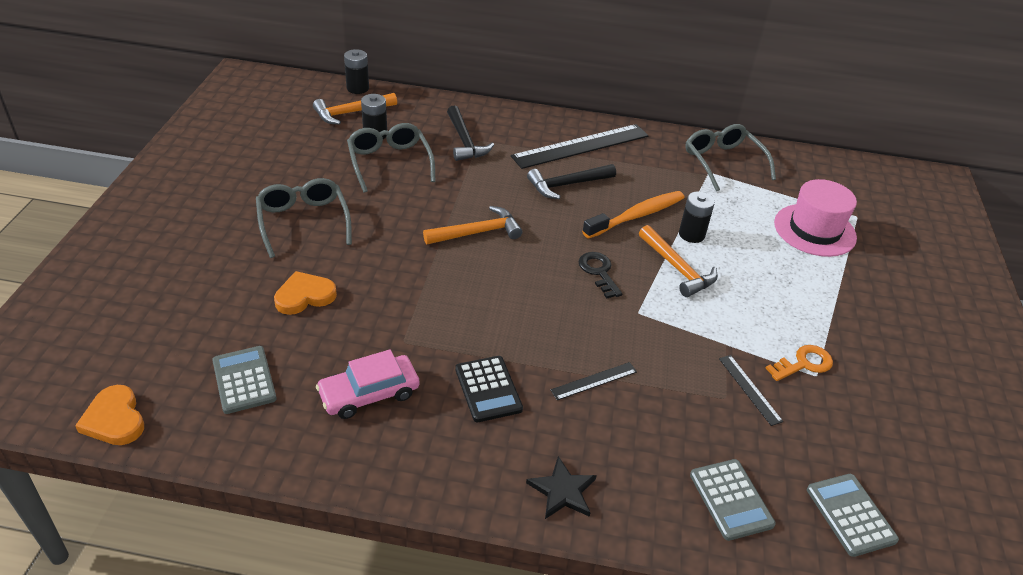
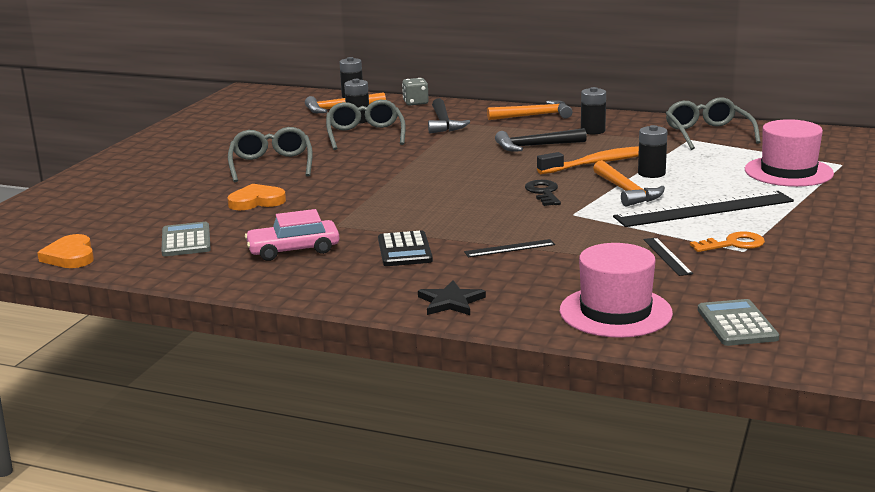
camera: 15 degrees right, 20 degrees down
(426, 102) = (415, 103): none -> grey dice
(477, 232) = (433, 171): orange hammer -> orange hammer (534, 116)
(581, 146) = (560, 125): black ruler -> black ruler (704, 209)
(614, 156) = (593, 131): none -> black battery
(731, 499) = (615, 312): grey calculator -> pink hat

